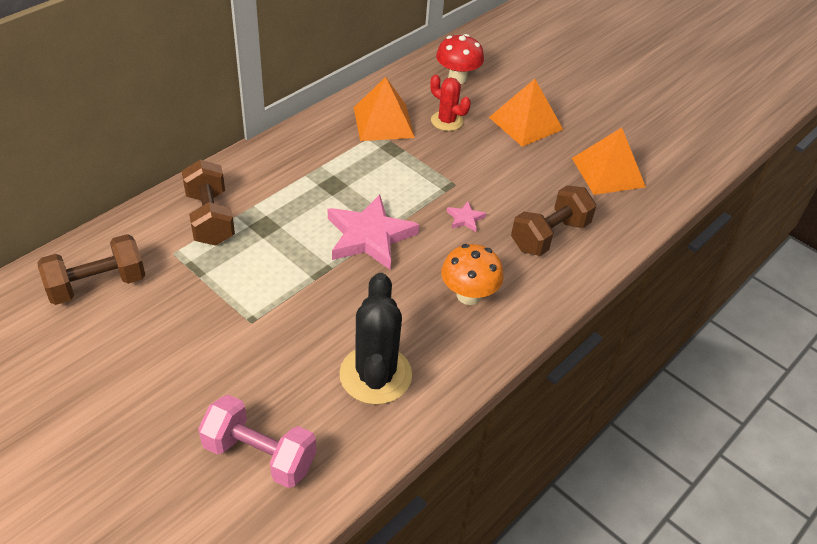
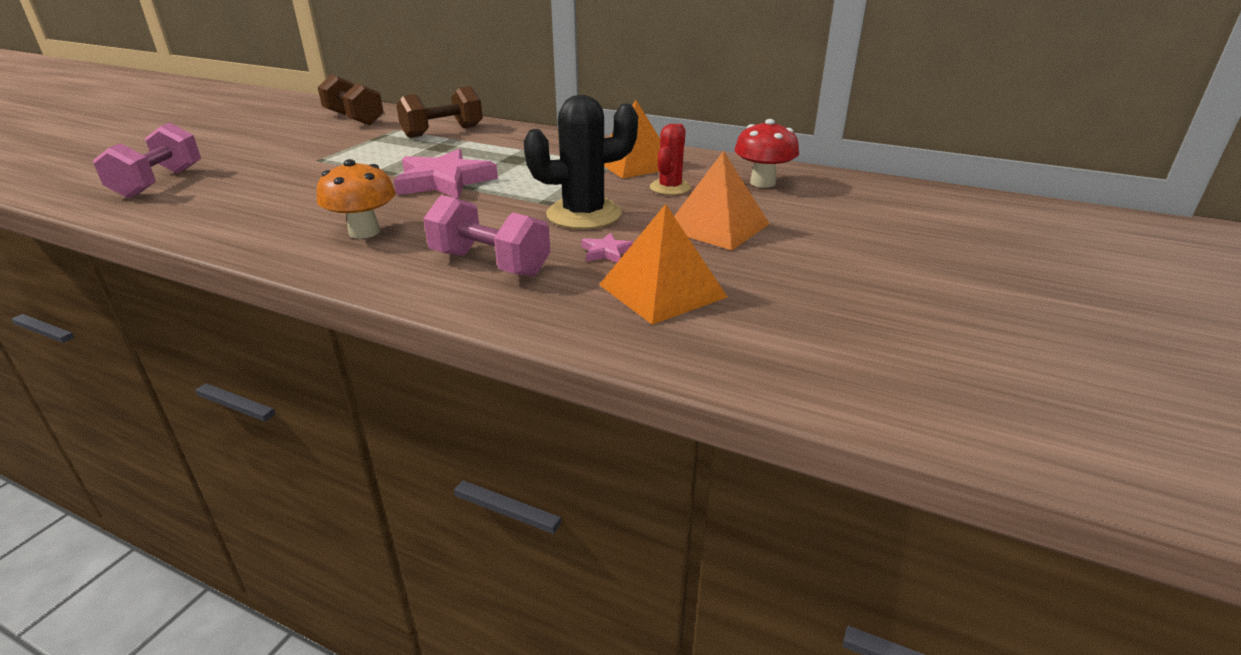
camera: 75 degrees right, 15 degrees down
(375, 375) = (244, 207): black cactus -> black cactus (584, 214)
(465, 219) = (496, 216): pink star -> pink star (606, 252)
(549, 235) = (490, 264): brown dumbbell -> pink dumbbell

